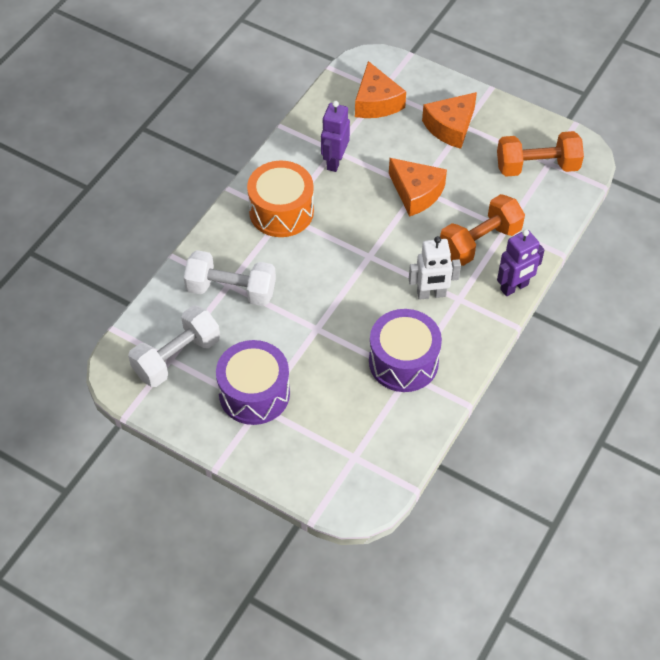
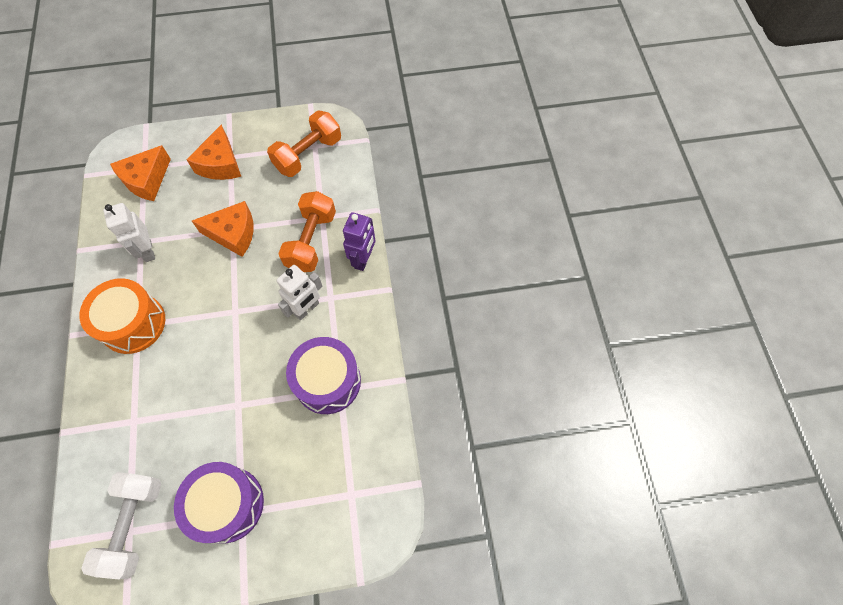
camera: 40 degrees left, 10 degrees up
(231, 290) = (139, 425): white dumbbell -> none
(334, 161) = (148, 251): purple robot -> white robot
(376, 102) = (146, 180): orange cheese -> orange cheese turned 90 degrees clockwise

